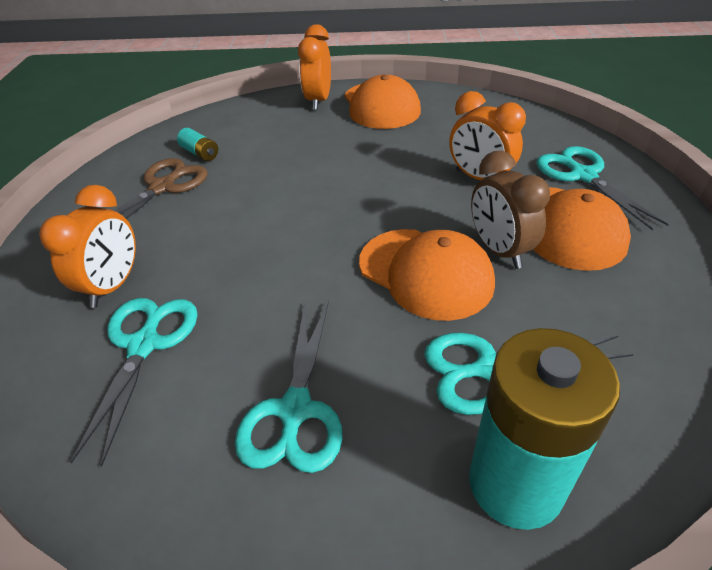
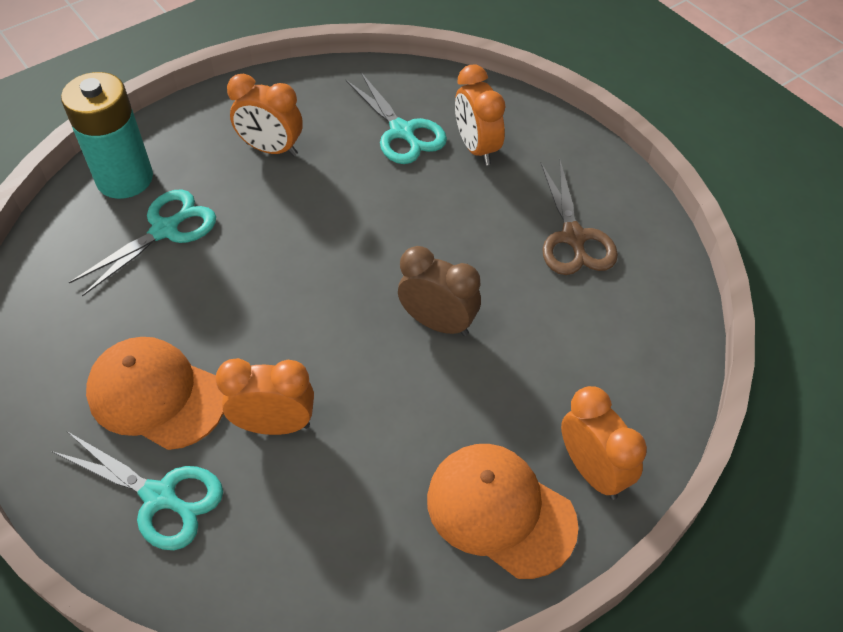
camera: 140 degrees right, 10 degrees up
(200, 153) = (603, 295): turquoise battery -> none
(295, 410) = (271, 149): turquoise scissors -> orange clock
(425, 273) = (256, 277): orange cap -> none
(499, 251) = (206, 333): brown clock -> brown clock (438, 323)

